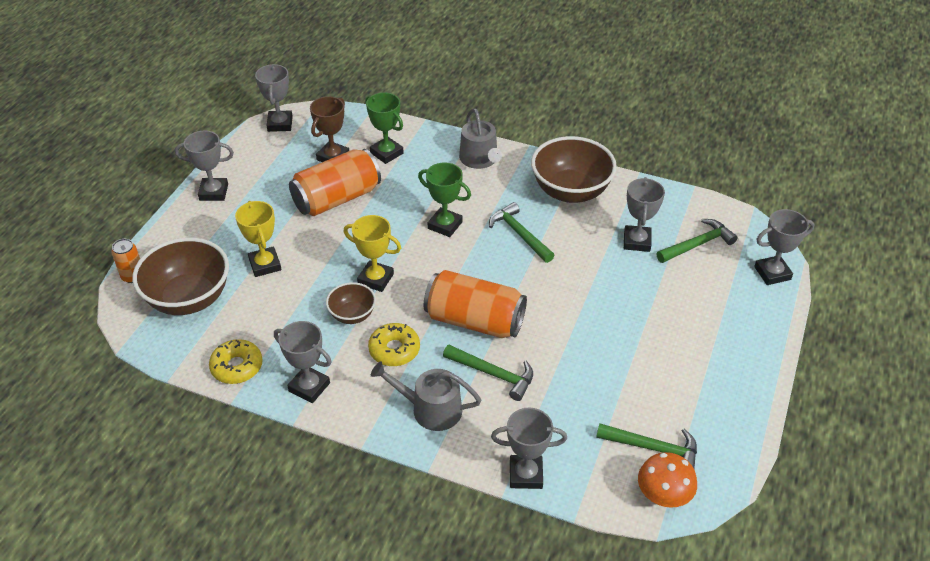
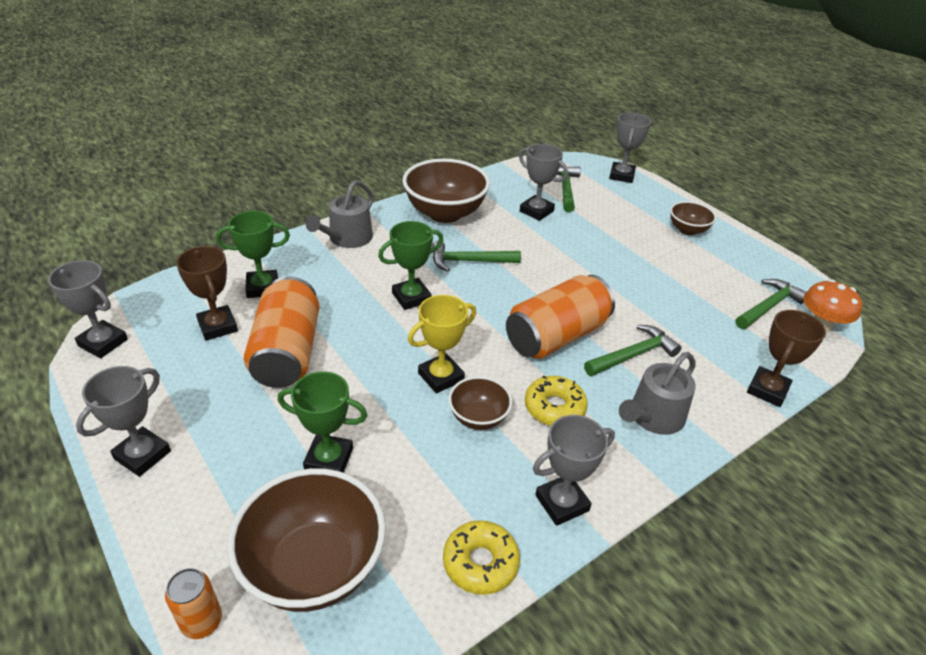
camera: 60 degrees left, 5 degrees down
(265, 265) = (329, 459): yellow trophy -> green trophy
(480, 159) = (347, 238): grey watering can -> grey watering can turned 105 degrees clockwise
(526, 474) = (767, 390): grey trophy -> brown trophy
(724, 353) = (687, 230): none -> brown bowl

